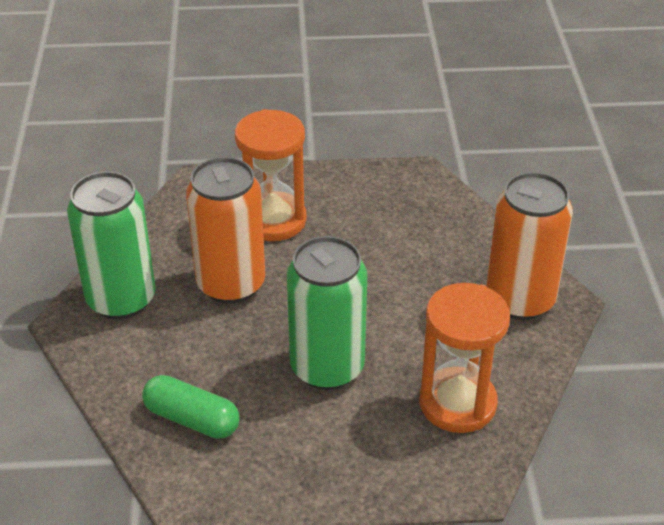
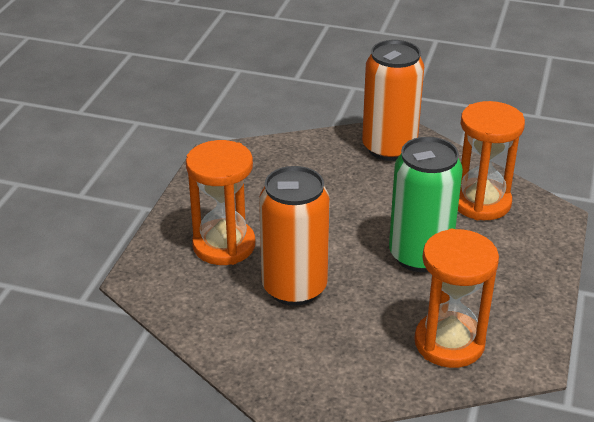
camera: 70 degrees left, 5 degrees down
(121, 299) = (277, 362): green can -> none
(192, 419) = (449, 343): green capsule -> orange hourglass

